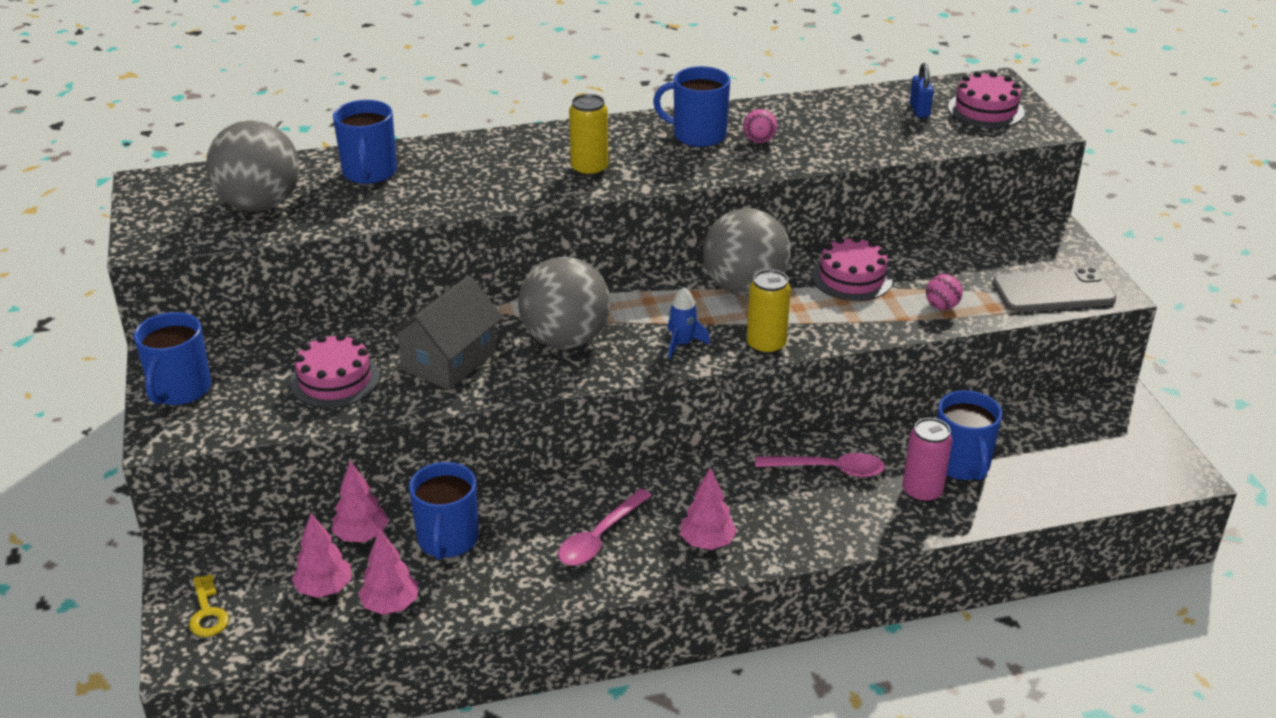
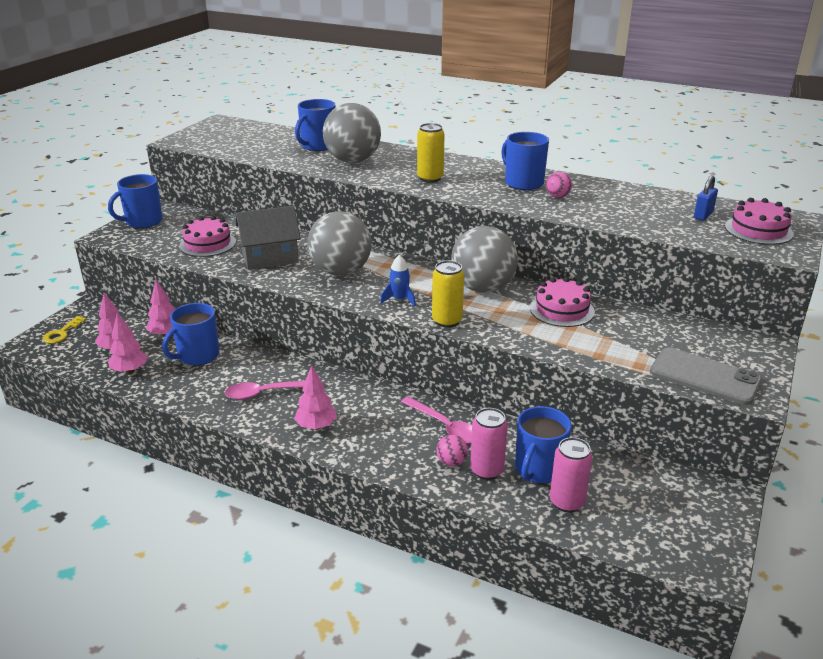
camera: 40 degrees right, 5 degrees down
(260, 205) = (247, 143): grey ball -> grey ball (352, 160)
(941, 306) = (600, 350): pink ball -> pink ball (451, 462)
(1020, 482) = (567, 502): none -> pink can

